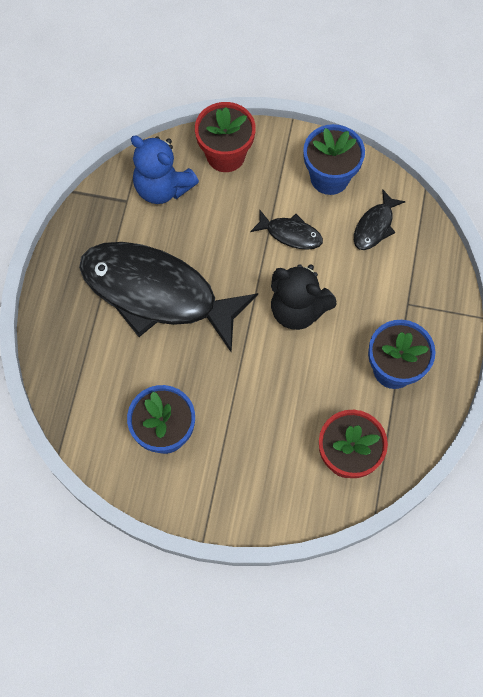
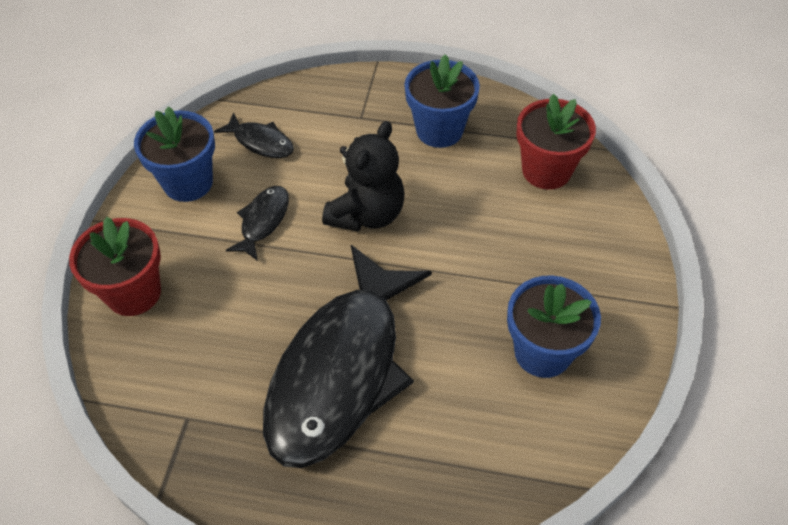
camera: 90 degrees left, 15 degrees down
(162, 187) = (172, 369): blue teddy bear -> none

